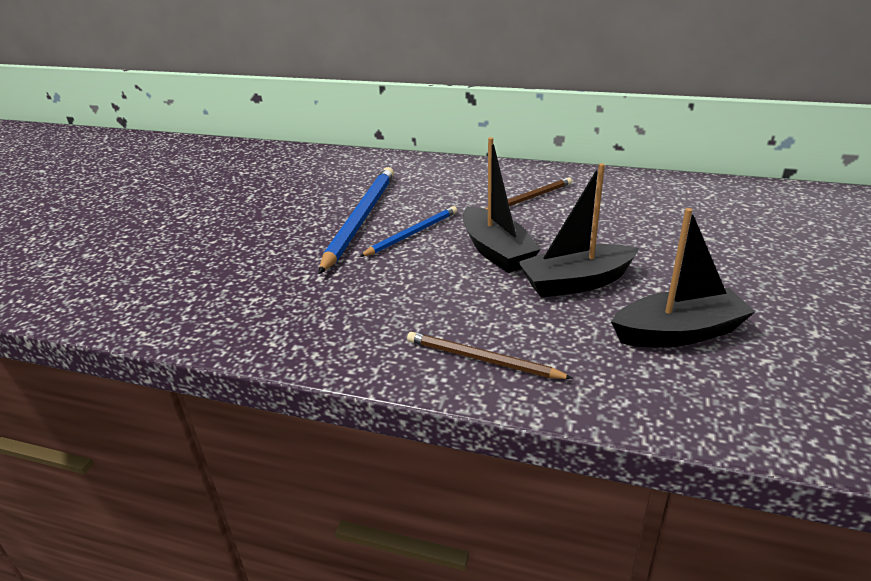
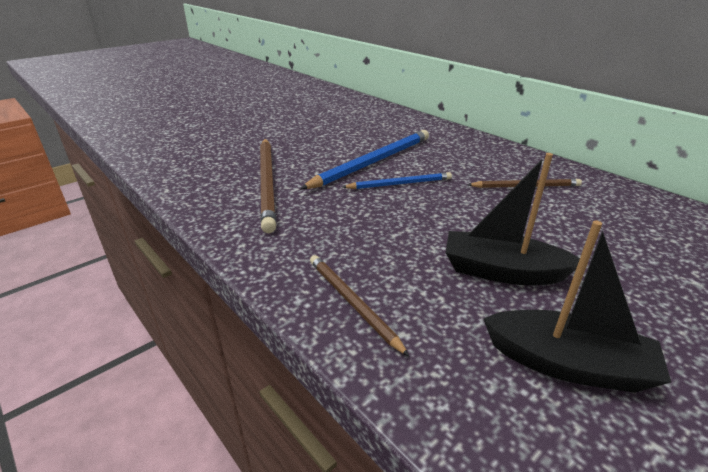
camera: 30 degrees right, 0 degrees up
(267, 281) = (267, 183): none -> brown pencil
(496, 251) = (454, 219): black boat -> none

